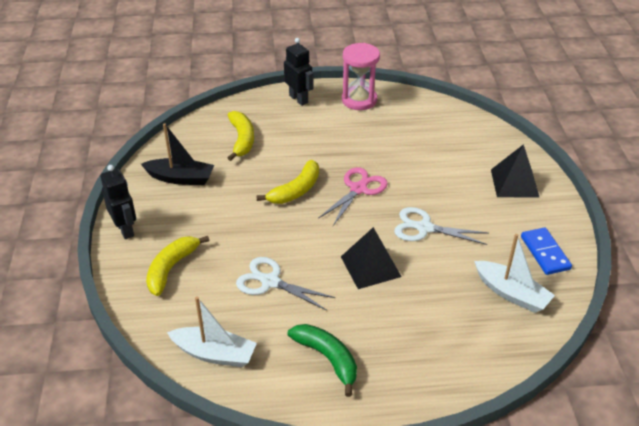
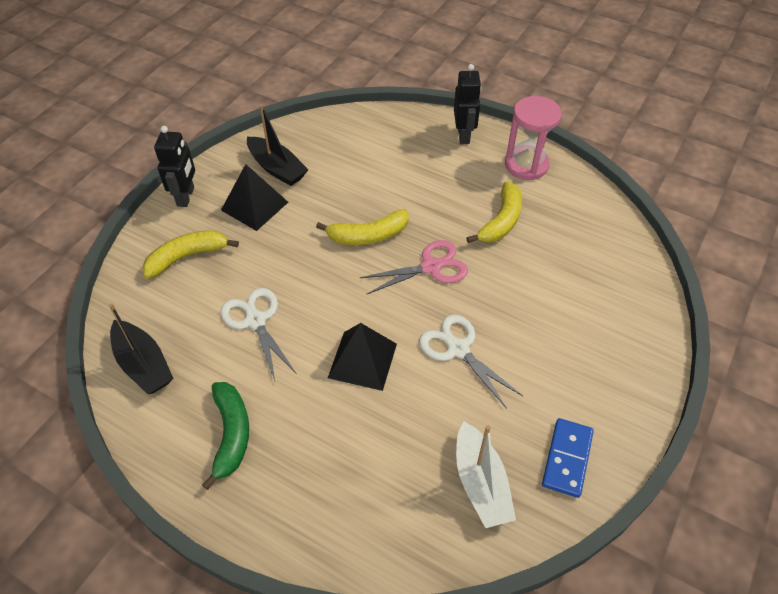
camera: 35 degrees right, 10 degrees up
(214, 354) = (143, 364): white boat -> black boat
(242, 140) = (368, 155): yellow banana -> yellow banana (501, 221)
(514, 183) = (612, 352): black pyramid -> black pyramid (254, 206)

